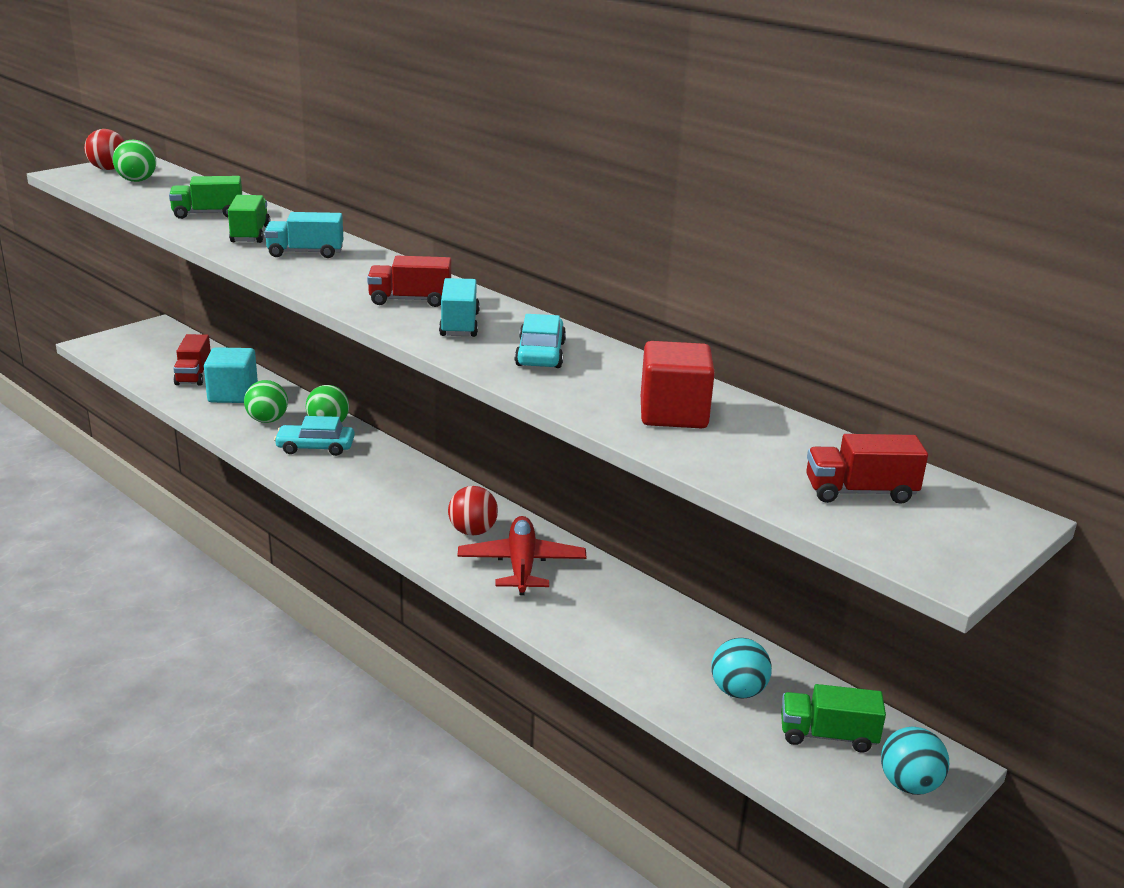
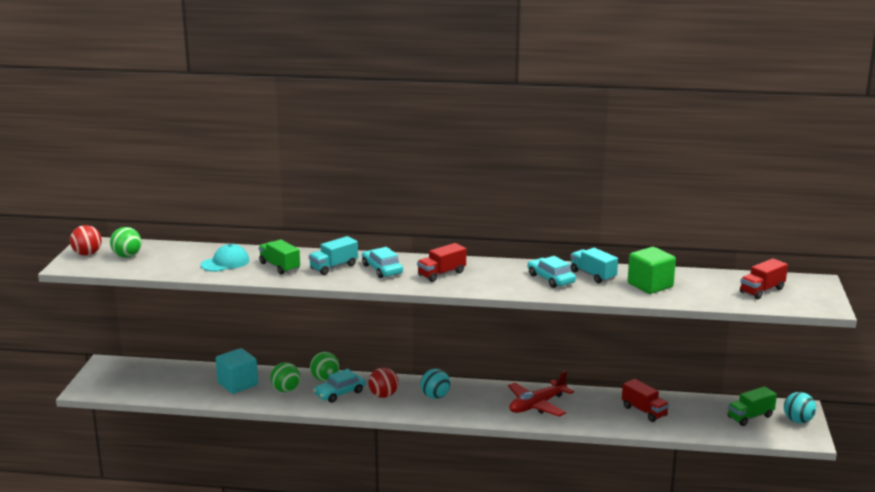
camera: 35 degrees left, 5 degrees down
(194, 375) = (191, 383): red truck -> red truck (644, 411)
(208, 214) = (225, 263): green truck -> turquoise cap
(352, 272) = (382, 269): none -> turquoise car
(459, 325) = (489, 278): turquoise truck -> turquoise truck (593, 275)
(472, 531) = (490, 400): red ball -> red ball (383, 395)
(521, 565) = (537, 405): red plane -> red plane turned 90 degrees counterclockwise
(673, 414) = (650, 285): red cube -> green cube
(738, 691) = (698, 416): turquoise ball -> turquoise ball (435, 396)

